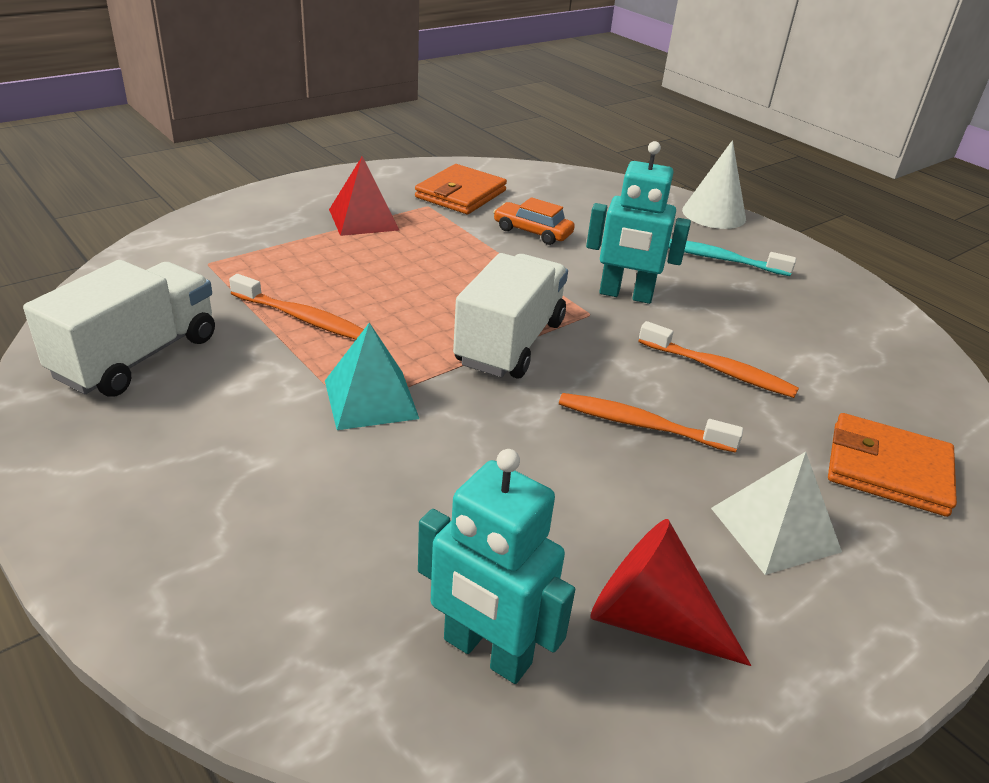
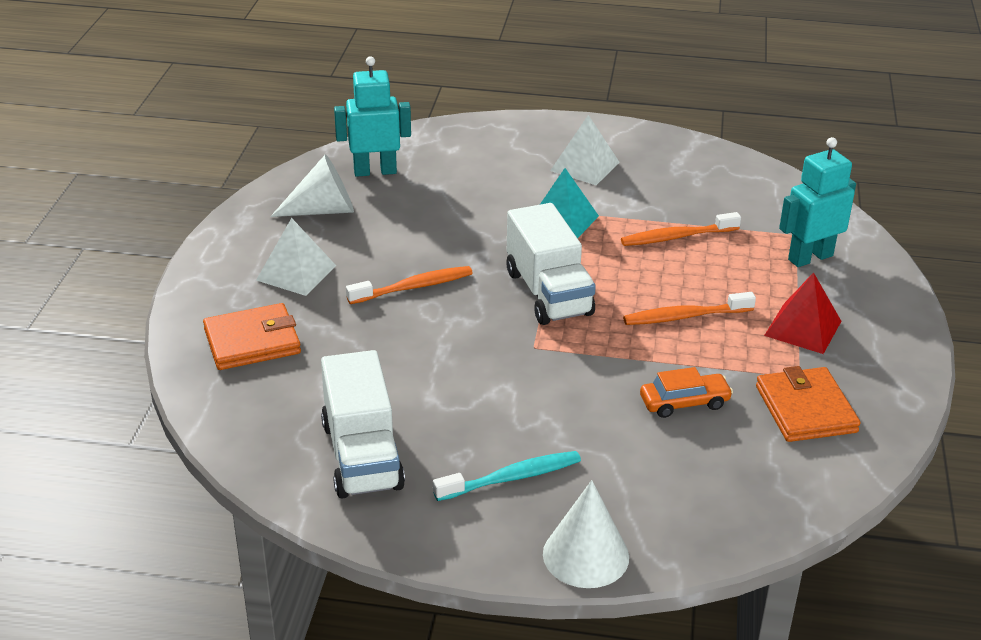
camera: 140 degrees right, 0 degrees up
(137, 357) = (697, 176): white truck -> white truck (362, 456)
(209, 449) = (585, 166): none -> white pyramid
(625, 295) = (533, 380): turquoise robot -> turquoise robot (810, 257)
(651, 619) = (323, 210): red cone -> white cone
(719, 370) = (405, 353): orange toothbrush -> orange toothbrush (685, 316)

